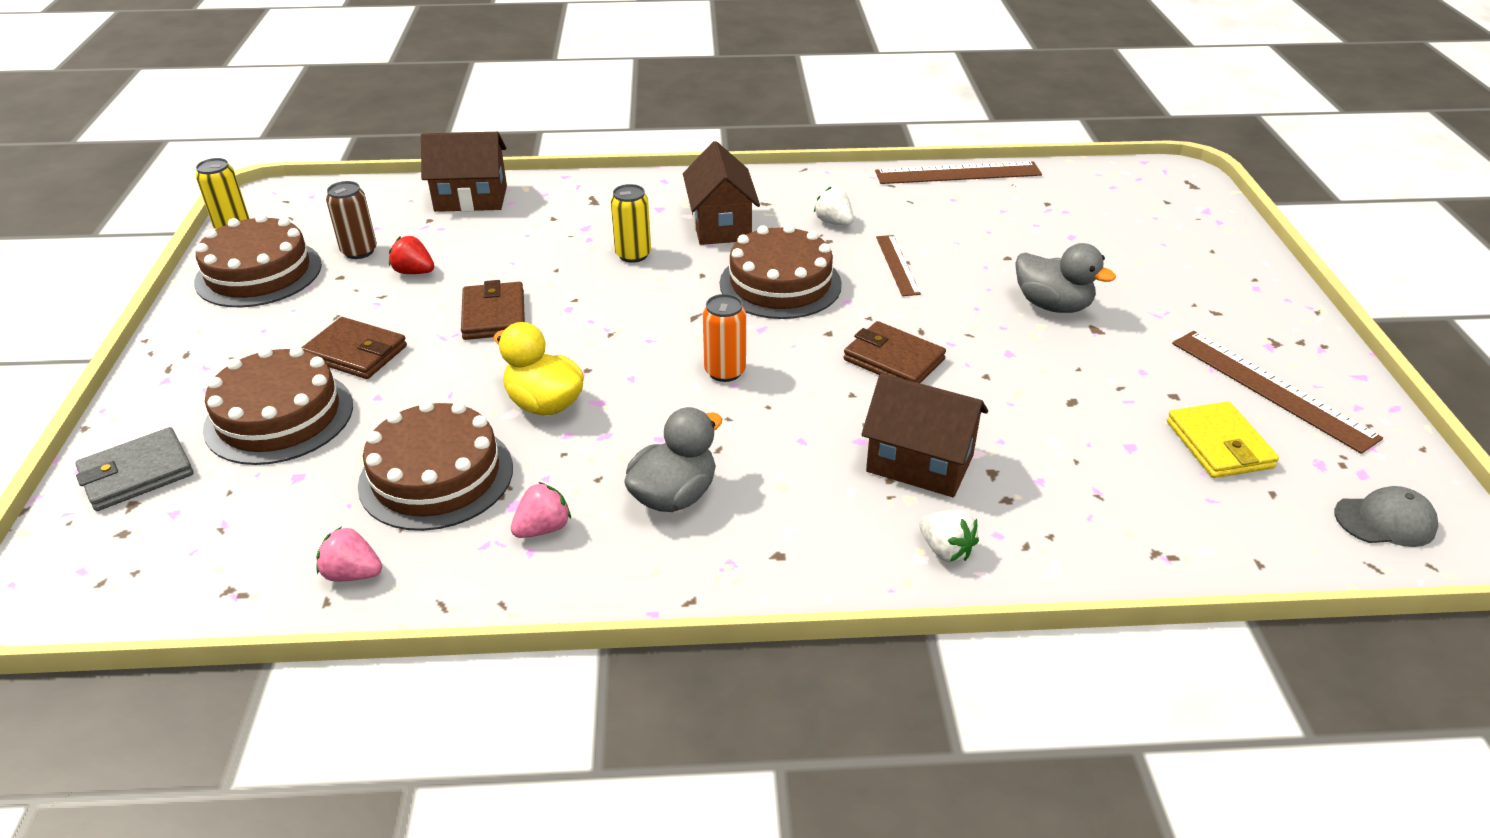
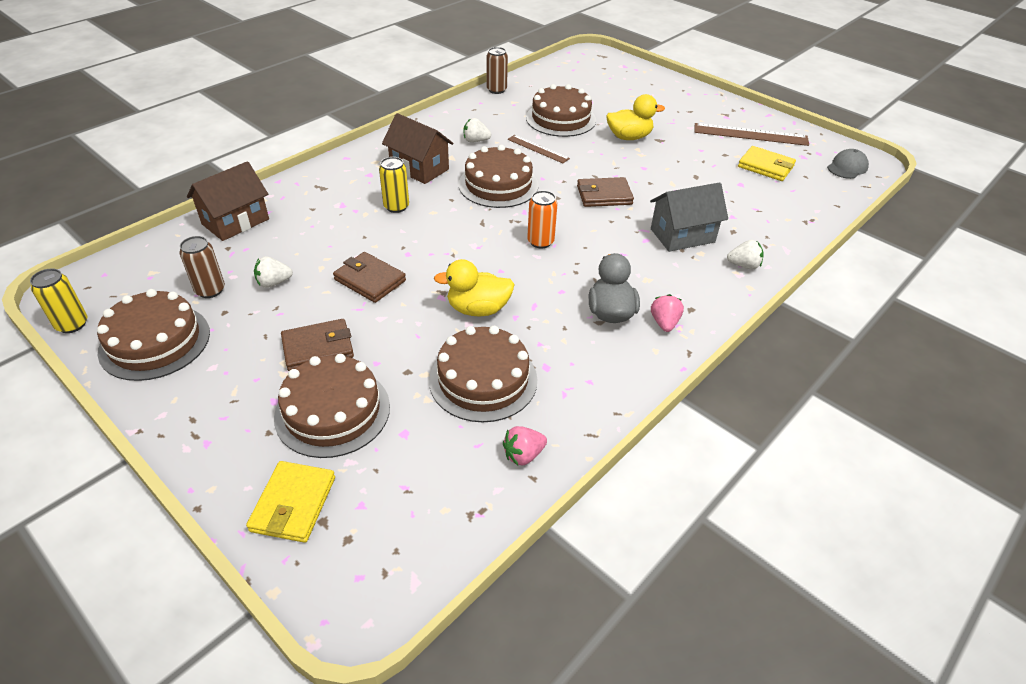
camera: 45 degrees left, 5 degrees up
(137, 474) = (293, 504): grey wallet -> yellow wallet
(414, 272) = (274, 283): red strawberry -> white strawberry
(543, 528) = (578, 367): pink strawberry -> pink strawberry (664, 323)
(920, 463) = (682, 235): brown house -> grey house
(958, 173) = (496, 90): brown ruler -> brown can
(989, 241) = (560, 119): none -> brown cake
(1052, 305) = (629, 137): grey duck -> yellow duck

